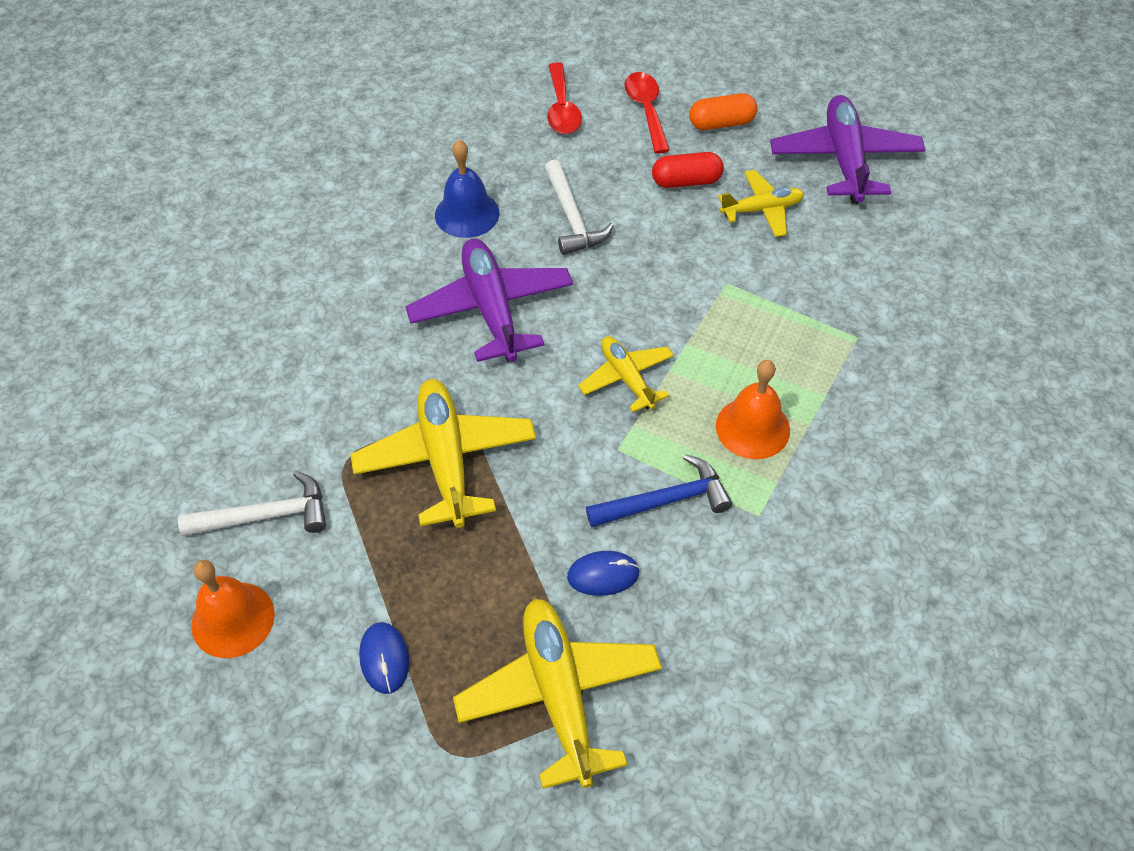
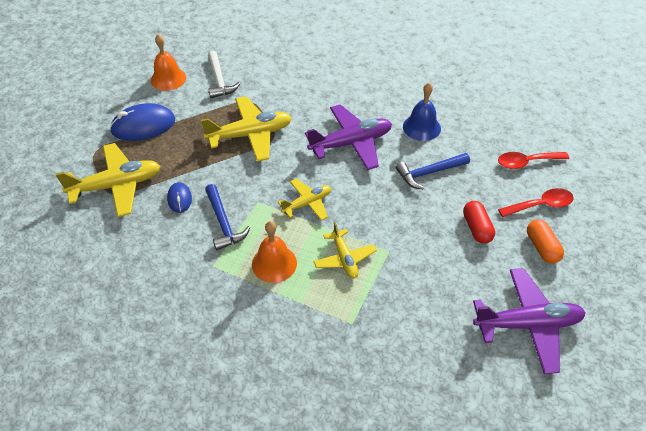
camera: 85 degrees right, 5 degrees down
(384, 659) = (143, 126): blue mouse -> blue mouse, size x1.87
(572, 218) = (429, 173): white hammer -> blue hammer
(762, 210) = (460, 270): yellow plane -> yellow plane (344, 259)

